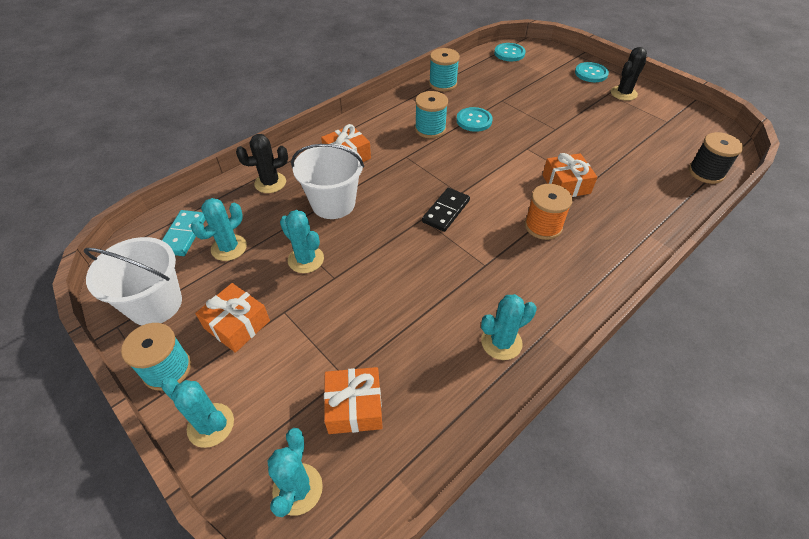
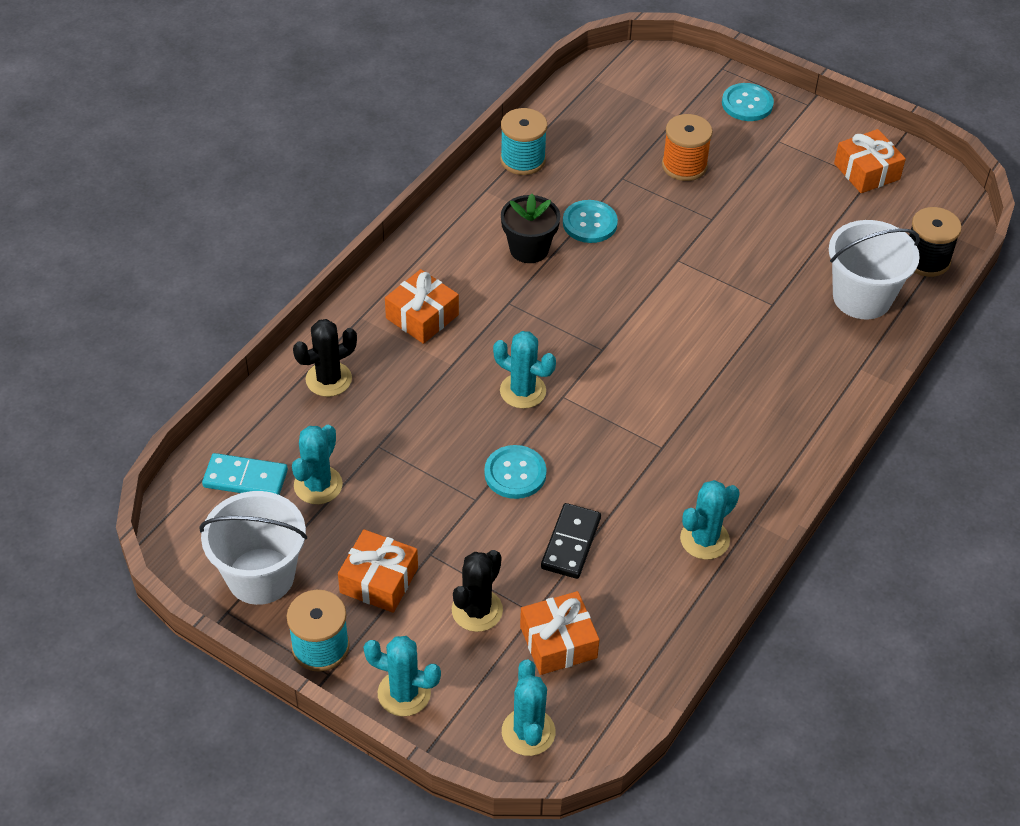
camera: 15 degrees left, 0 degrees up
(184, 235) = (245, 478): turquoise domino -> turquoise domino turned 75 degrees counterclockwise
(306, 259) = (429, 482): turquoise cactus -> turquoise cactus (523, 391)
(333, 203) = (433, 396): white bucket -> white bucket (862, 297)
(430, 129) = (529, 249): turquoise spool -> black flower pot
(446, 211) = (591, 380): black domino -> black domino (570, 543)
(509, 53) = (612, 80): turquoise button -> turquoise button (515, 473)
(543, 226) = (724, 379): orange spool -> orange spool (684, 166)
(566, 184) = (743, 310): orange gift -> orange gift (867, 171)
(623, 93) = (801, 136): black cactus -> black cactus (477, 610)

